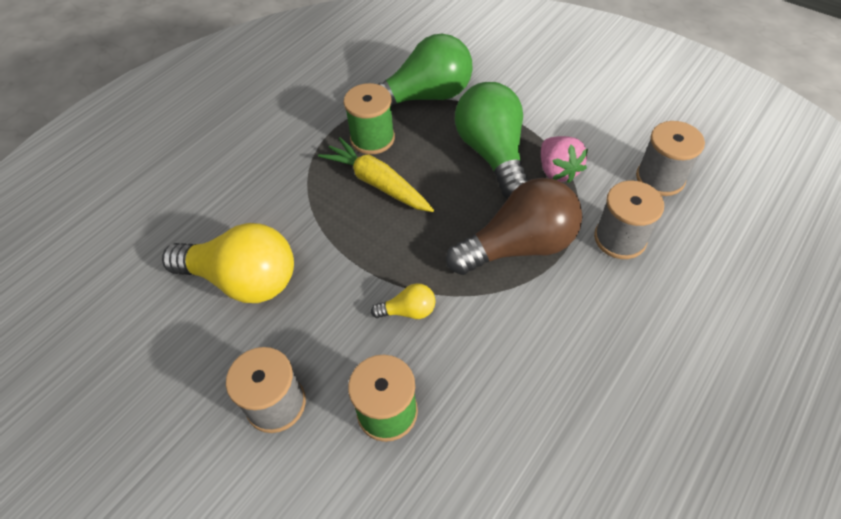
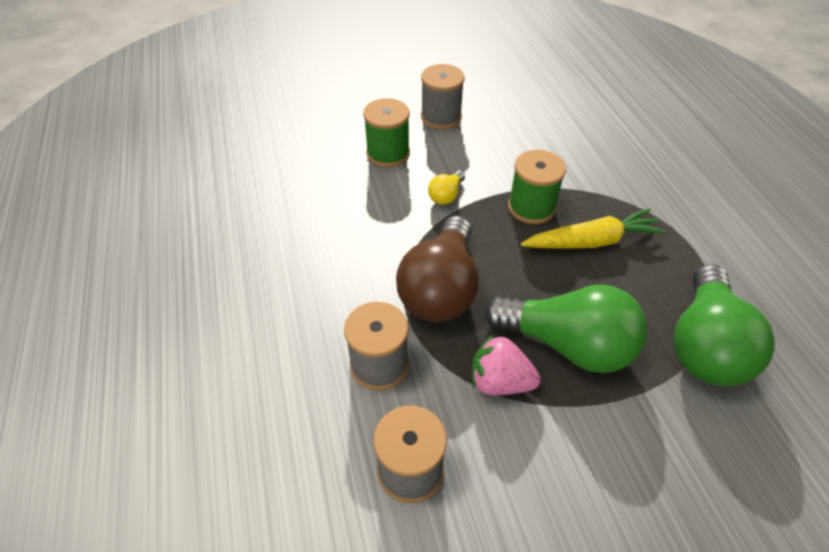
camera: 125 degrees right, 5 degrees down
(243, 280) = (548, 136): yellow light bulb -> none
(372, 138) = (658, 267): green spool -> green spool (531, 207)

